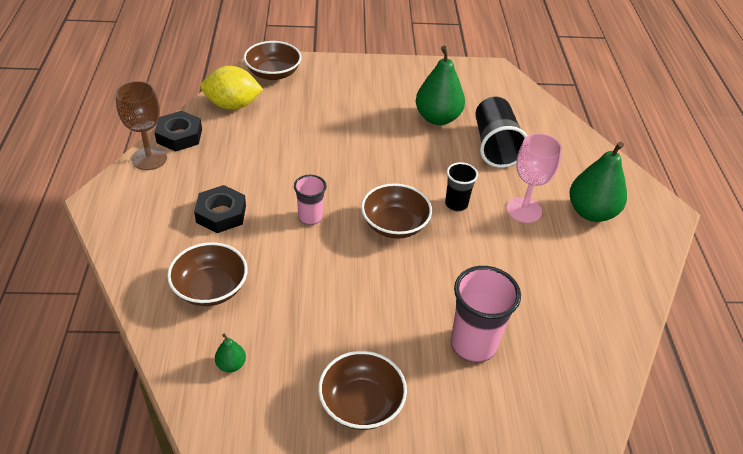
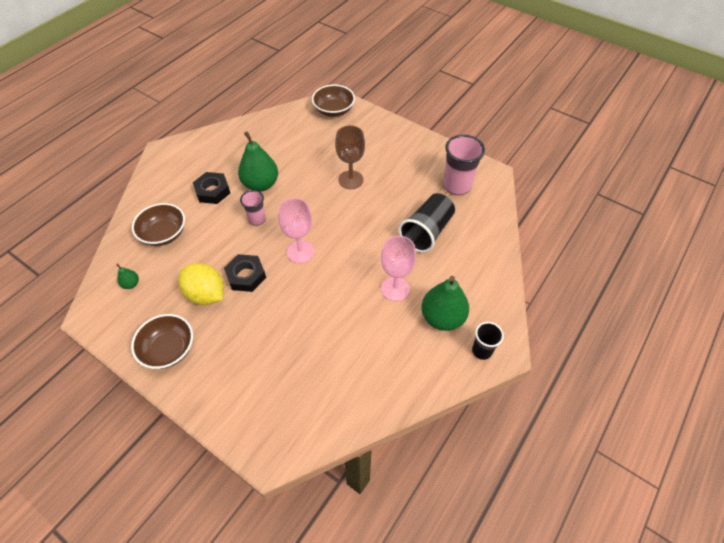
camera: 40 degrees right, 10 degrees up
(149, 158) = (210, 137): brown goblet -> brown goblet (351, 180)
(179, 136) = (239, 129): black nut -> black nut (246, 276)
(232, 105) = (288, 122): yellow lemon -> yellow lemon (206, 294)
(394, 225) = (300, 252): brown bowl -> pink goblet
(437, 118) = (408, 191): green pear -> green pear (261, 184)
(456, 204) = (354, 259): black cup -> black cup (482, 351)
(473, 344) = (264, 356): pink cup -> pink cup (457, 186)

